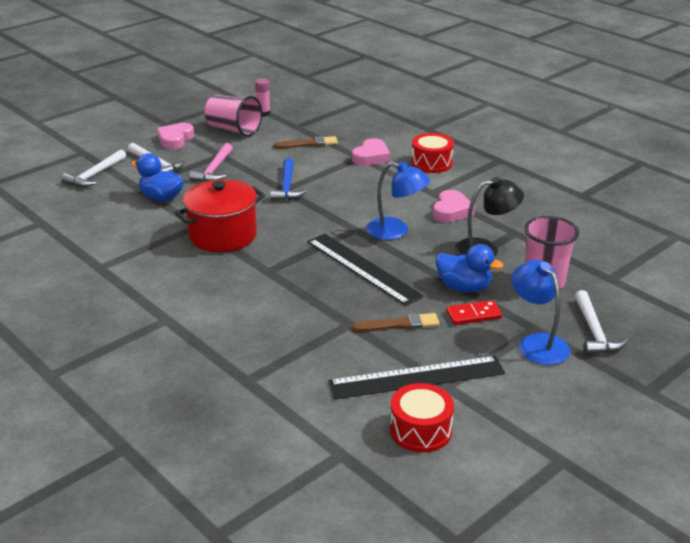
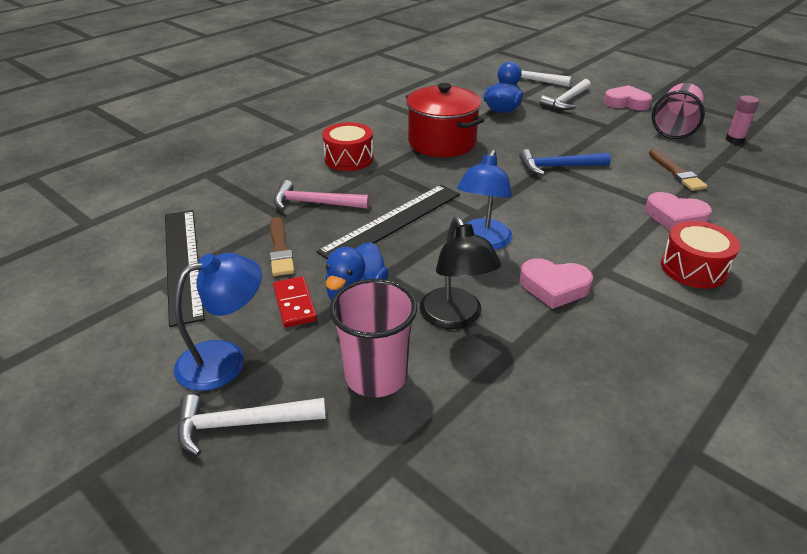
camera: 85 degrees right, 5 degrees up
(214, 170) = (573, 126): pink hammer -> pink hammer (314, 203)
(420, 430) = (98, 266): red drum -> red drum (349, 159)

